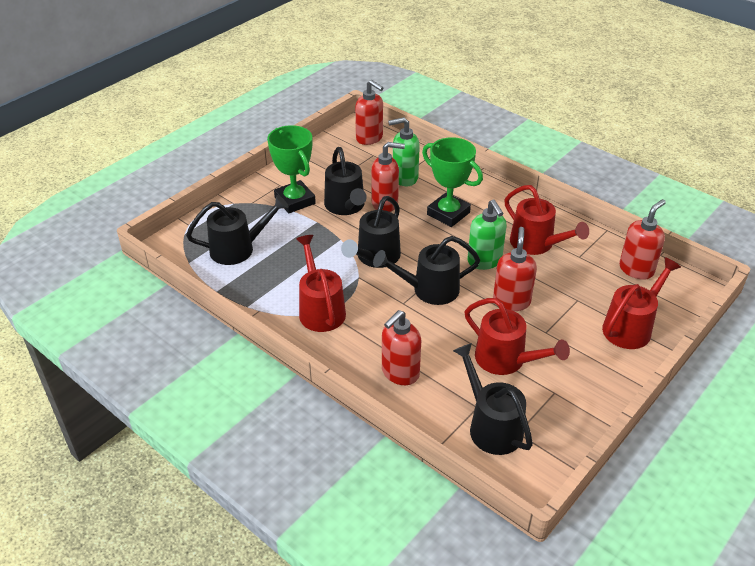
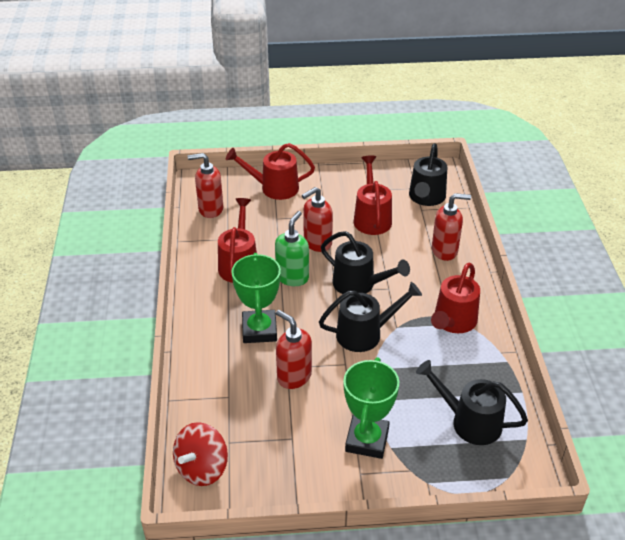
camera: 135 degrees left, 0 degrees up
(346, 207) = (330, 398): black watering can -> none
(369, 138) = (202, 468): red soap dispenser -> red spinning top
(404, 178) = (241, 391): green soap dispenser -> none

